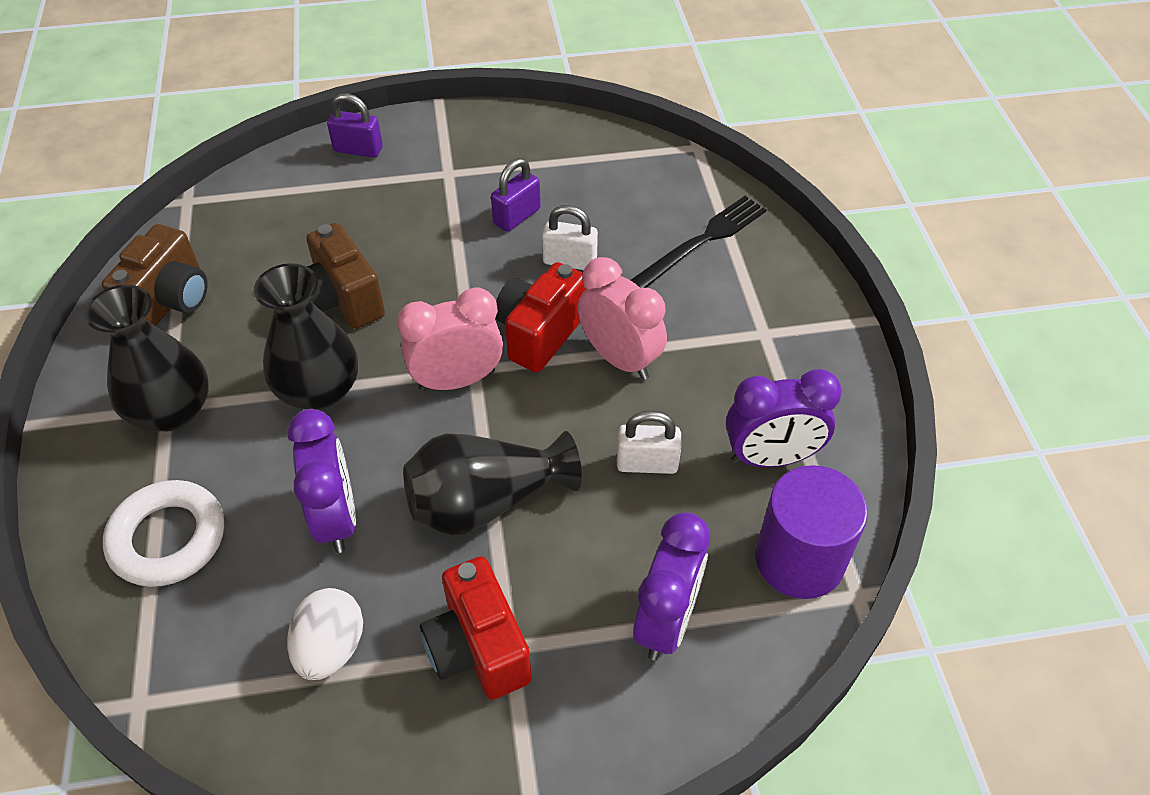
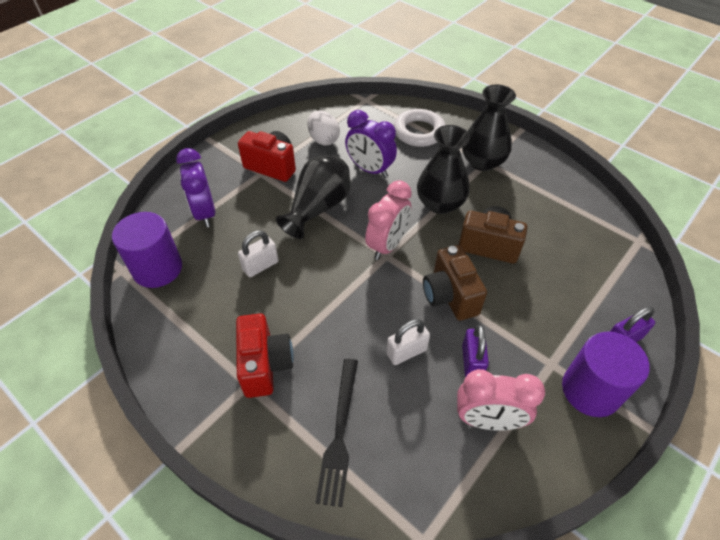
camera: 140 degrees right, 0 degrees up
(170, 301) = (556, 195): brown camera -> brown camera (450, 296)
(444, 140) = (590, 390): none -> purple cylinder
(539, 334) = (374, 294): red camera -> red camera (265, 365)
(620, 358) = (319, 309): pink clock -> pink clock (487, 420)
(771, 457) = (198, 307): purple clock -> none

